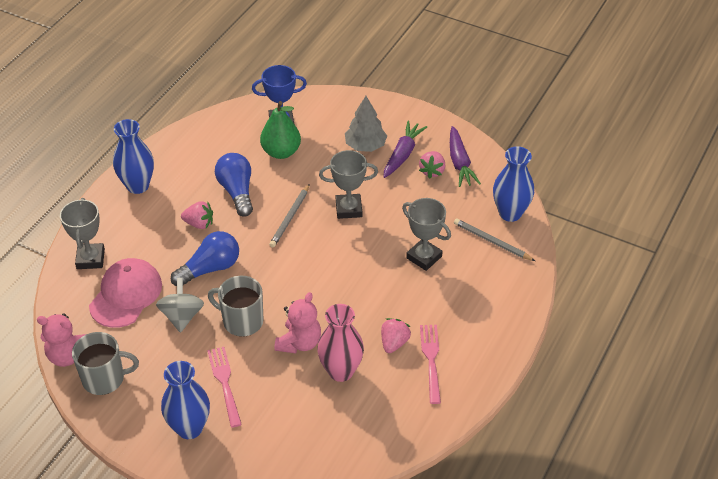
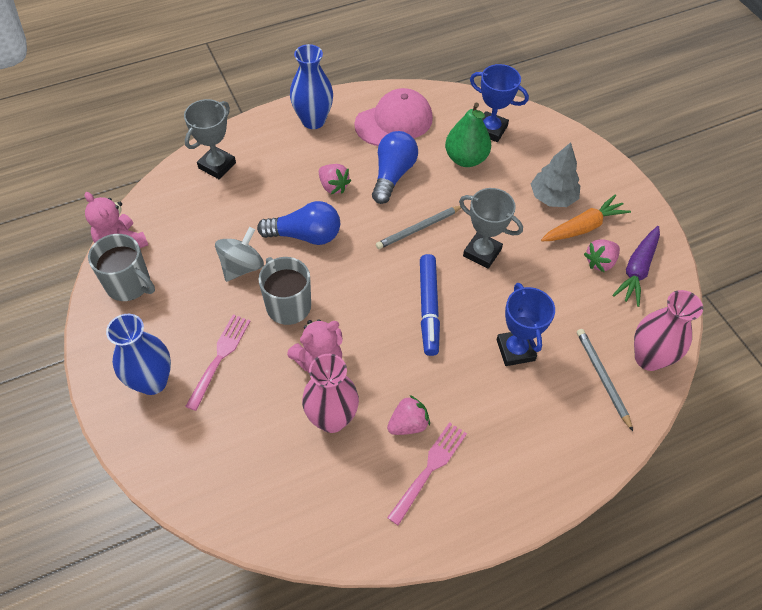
camera: 35 degrees right, 10 degrees up
(126, 295) = (215, 216): pink cap -> pink cap (394, 121)
(343, 265) = (428, 308): none -> blue marker
(402, 154) = (583, 227): purple carrot -> orange carrot
(424, 257) = (515, 350): grey trophy -> blue trophy
(510, 213) = (648, 358): blue vase -> pink vase

